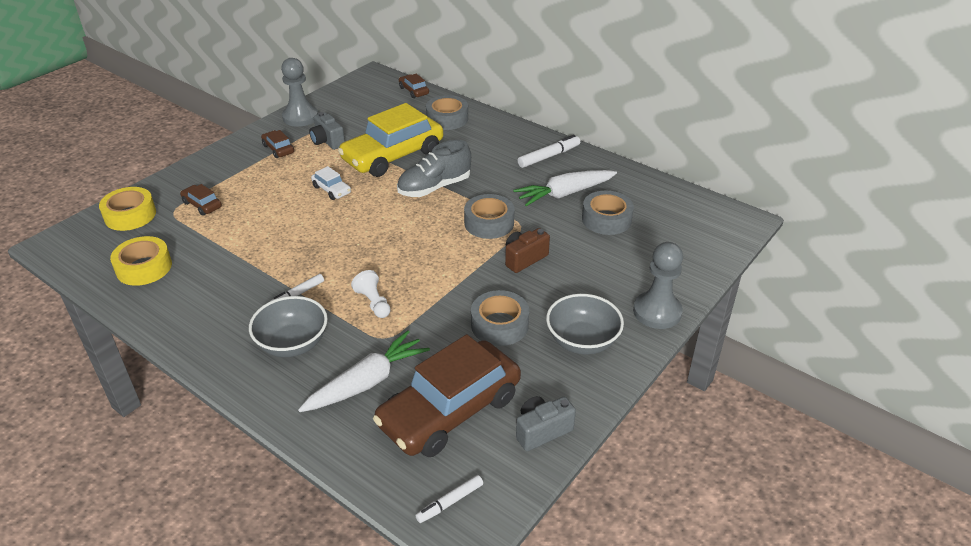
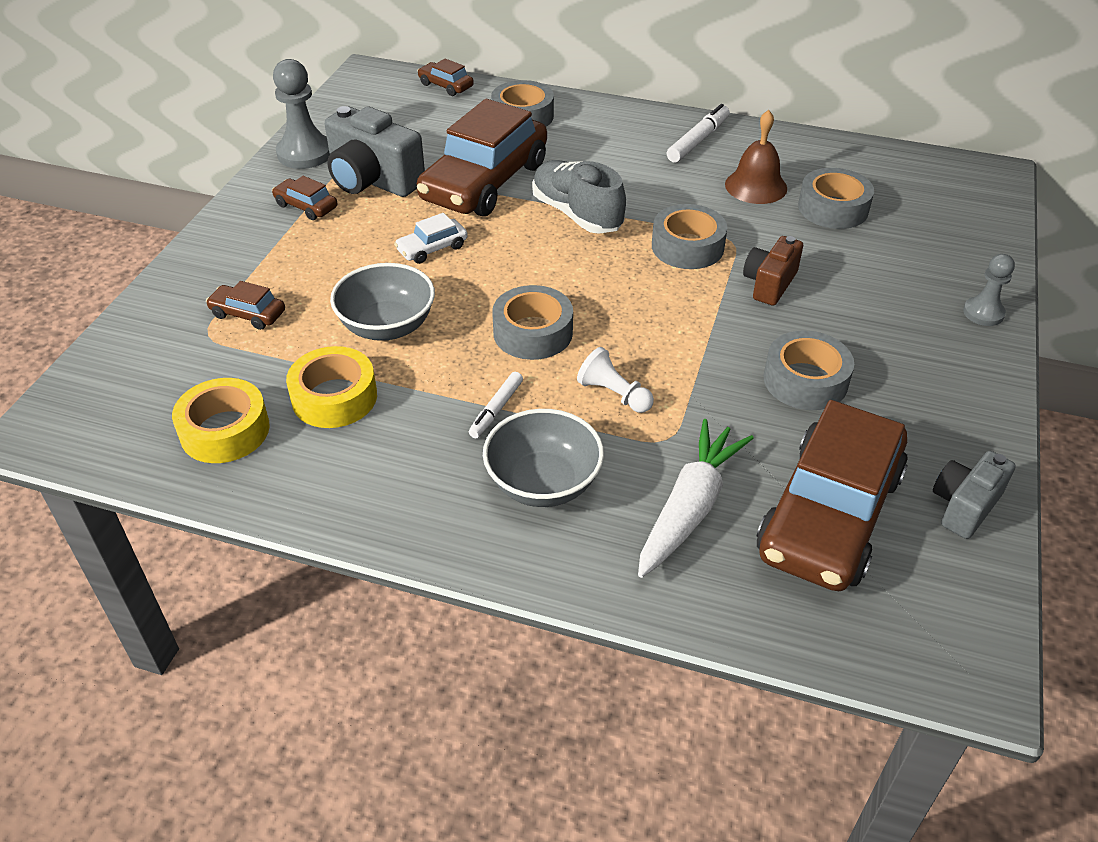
camera: 20 degrees left, 5 degrees up
(130, 215) = (140, 356): yellow tape -> yellow tape (334, 397)
(327, 141) = (373, 180): grey camera -> grey camera, size x1.67
(332, 190) = (432, 248): white car -> white car turned 120 degrees clockwise
(353, 254) = (533, 333): none -> grey tape
(393, 156) = (485, 182): yellow car -> brown car
(434, 187) = (577, 214): grey shoe -> grey shoe turned 105 degrees clockwise
(450, 502) = (924, 638): white marker -> none
(565, 194) = (756, 186): white carrot -> brown bell
(582, 341) = (924, 374): grey bowl -> grey bowl (387, 326)
(657, 312) = (983, 313): grey pawn -> grey pawn, size x0.60

